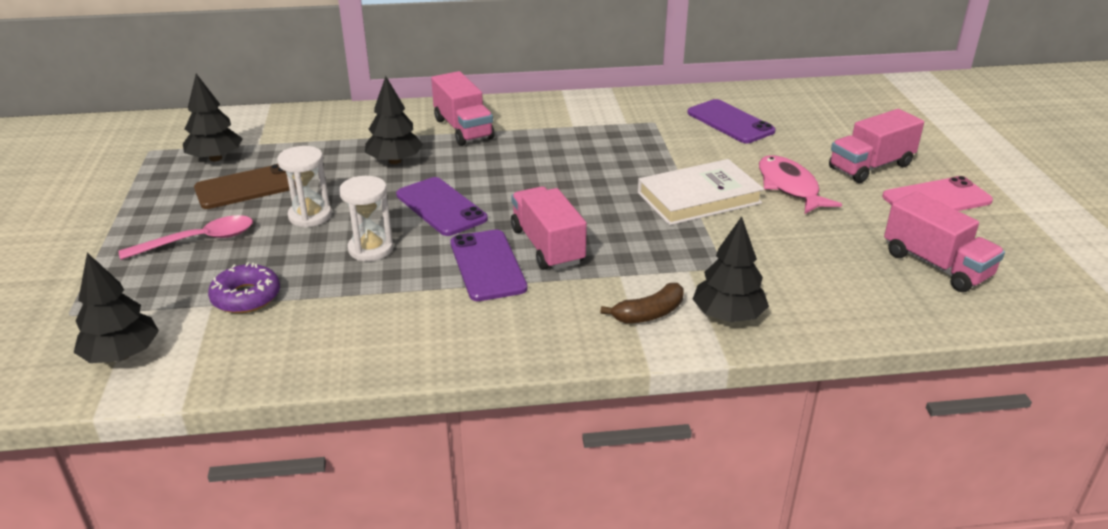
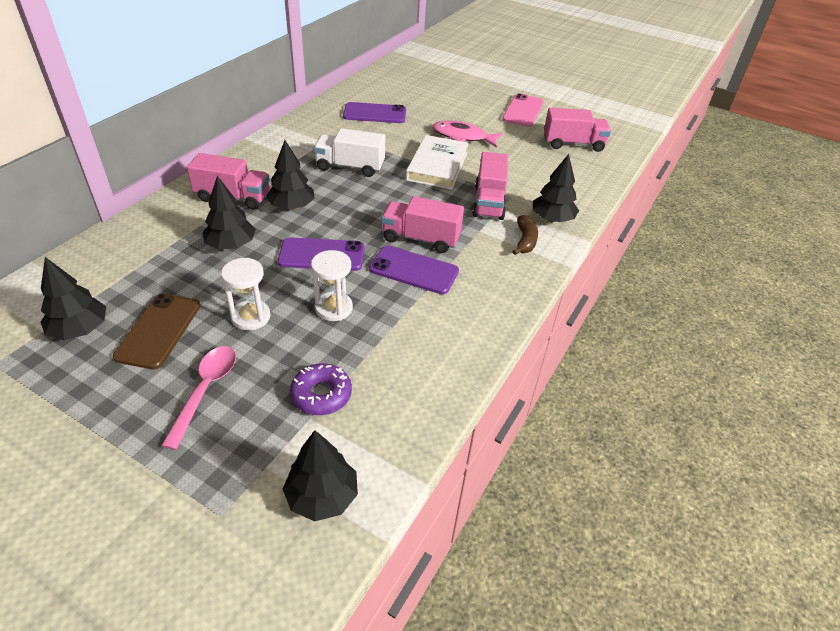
camera: 55 degrees left, 10 degrees up
(493, 159) = (292, 206): none -> black tree
(607, 155) = (350, 167): none -> white truck
(870, 167) = (474, 107): pink truck -> pink truck (489, 202)

